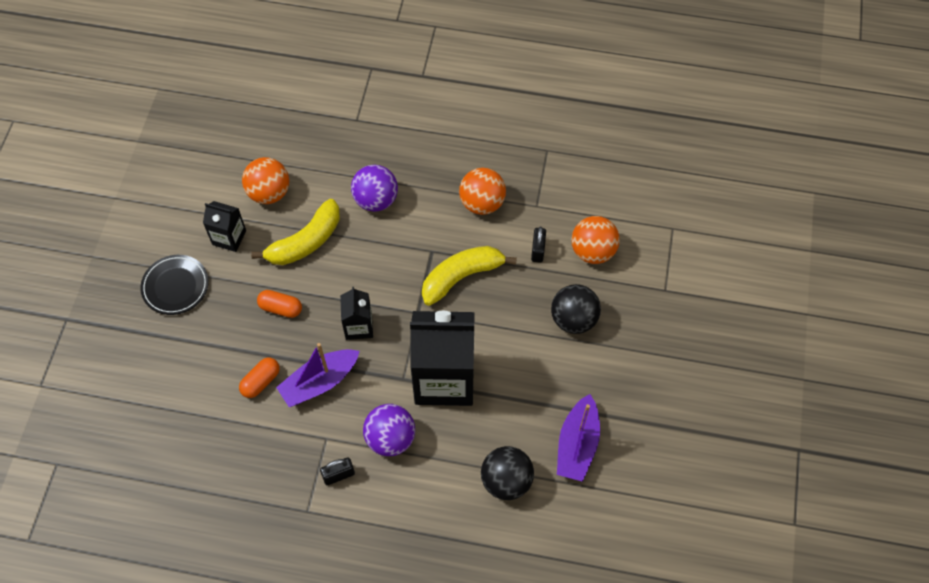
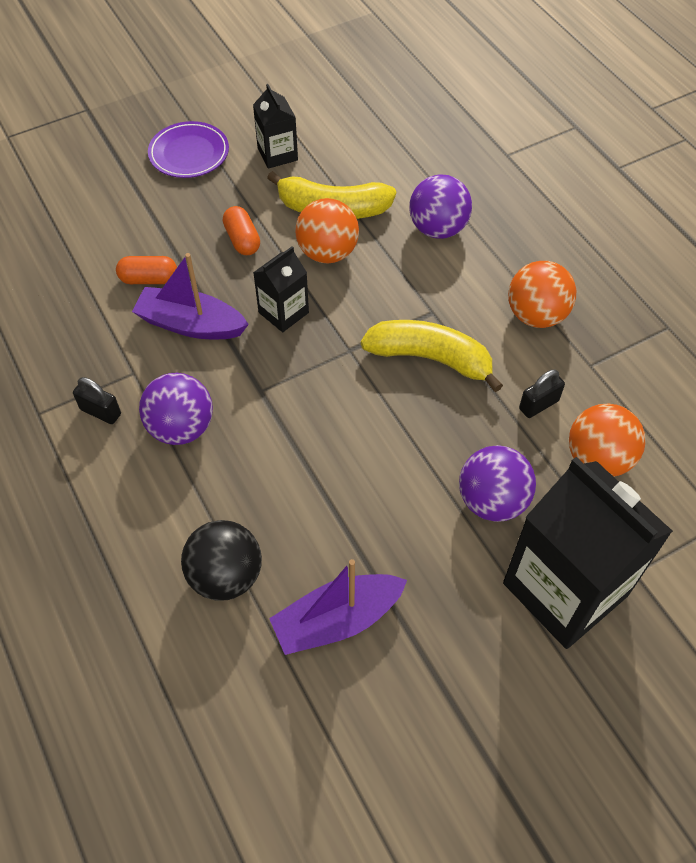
camera: 50 degrees right, 5 degrees down
(175, 286) = (189, 153): black plate -> purple plate
(269, 193) = (355, 149): orange ball -> orange ball (327, 253)
(444, 378) = (296, 427): black carton -> black carton (565, 589)
(573, 319) = (492, 501): black ball -> purple ball

